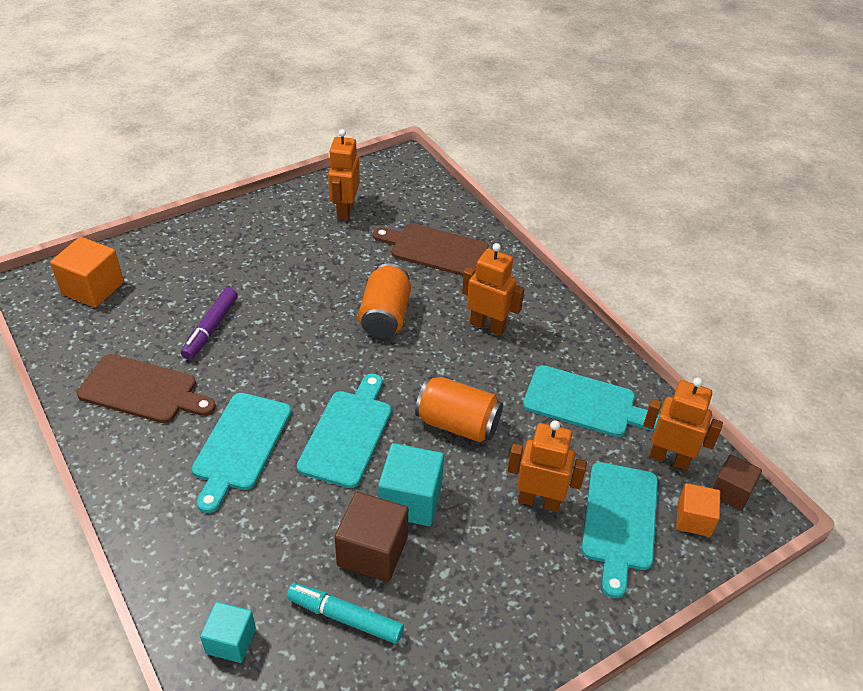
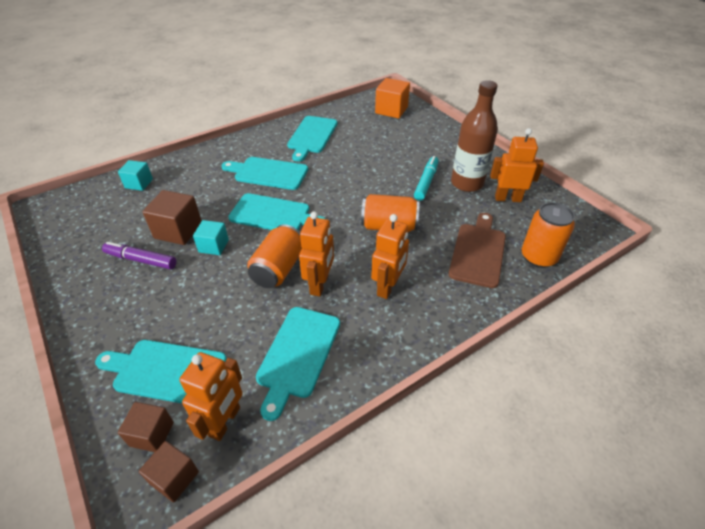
camera: 90 degrees right, 0 degrees up
(143, 390) = (312, 136): brown cutting board -> turquoise cutting board
(211, 329) = (364, 152): purple marker -> purple marker (141, 260)
(309, 238) = (467, 183): none -> brown bottle
(345, 617) = (136, 222): turquoise marker -> turquoise marker (426, 182)
(410, 500) = (213, 246): turquoise cube -> turquoise cube, size x0.64
(444, 209) = (538, 257): none -> orange can
(539, 501) = (197, 317): orange robot -> orange robot (319, 284)
(694, 519) = (152, 434): orange cube -> brown cube

